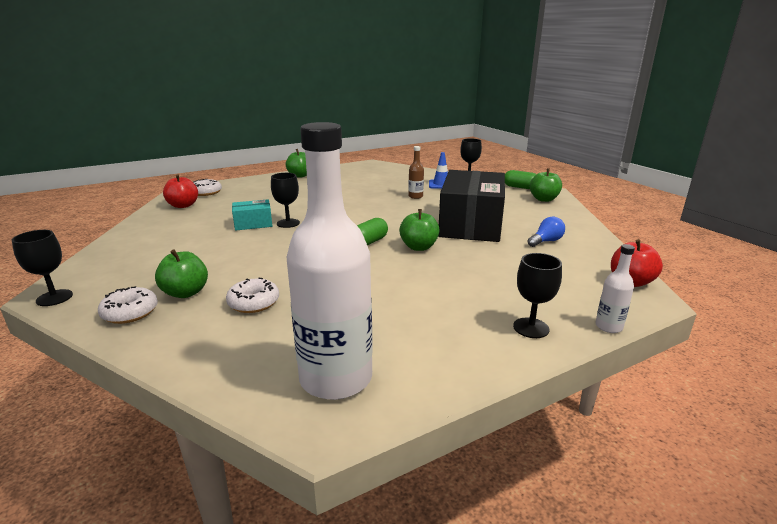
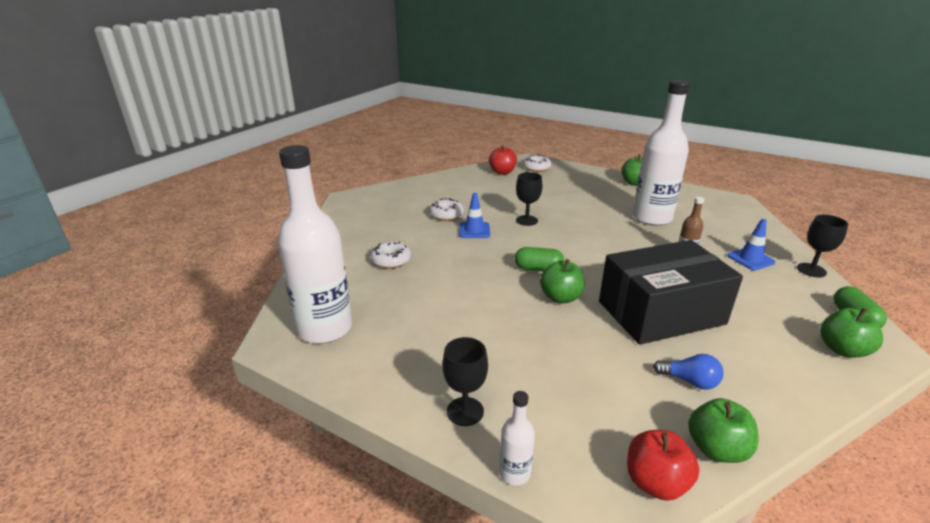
camera: 60 degrees right, 5 degrees up
(54, 298) = (345, 200): black goblet -> none
(130, 312) = (347, 228): white donut -> white donut (446, 215)
(186, 293) = (383, 232): green apple -> green apple (716, 449)
(253, 224) = (507, 208): turquoise box -> none
(267, 247) = (474, 230): none -> blue traffic cone
(356, 188) = (652, 218): none -> white bottle

